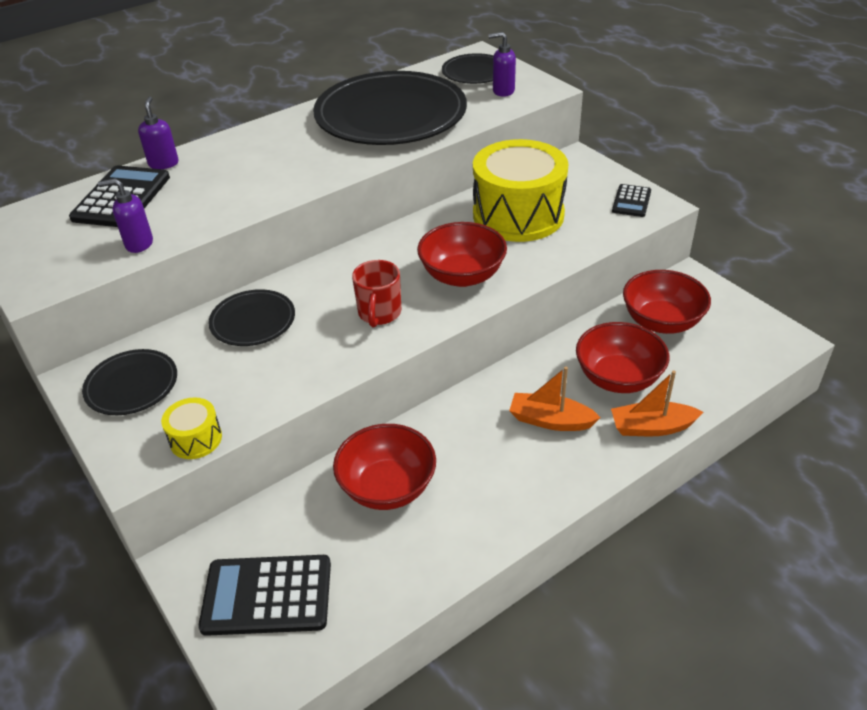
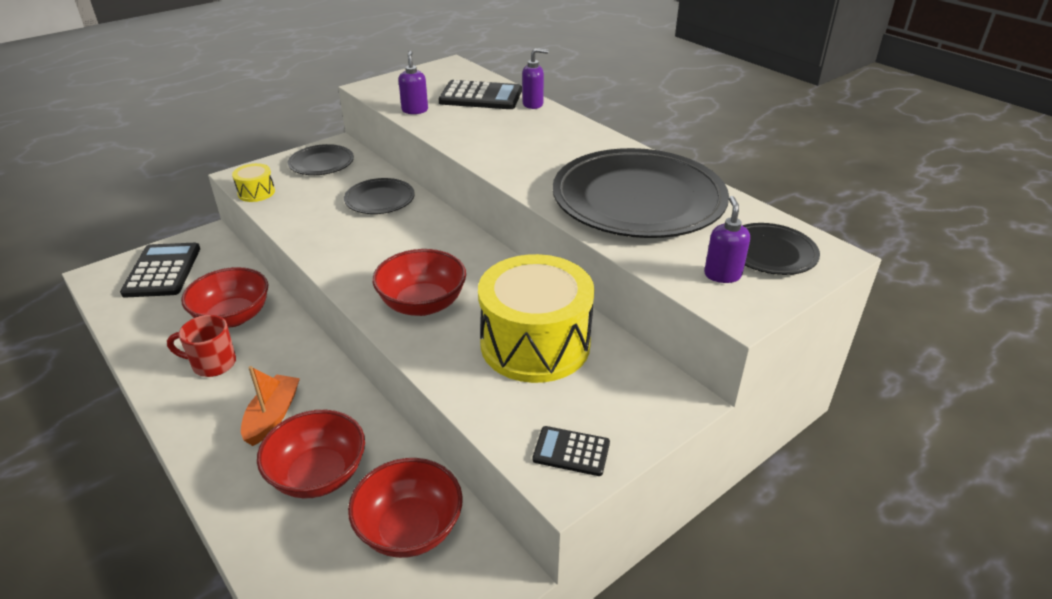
camera: 85 degrees right, 5 degrees down
(379, 314) = (373, 258): red mug -> red mug (212, 364)
(651, 427) = (235, 498): orange boat -> none

